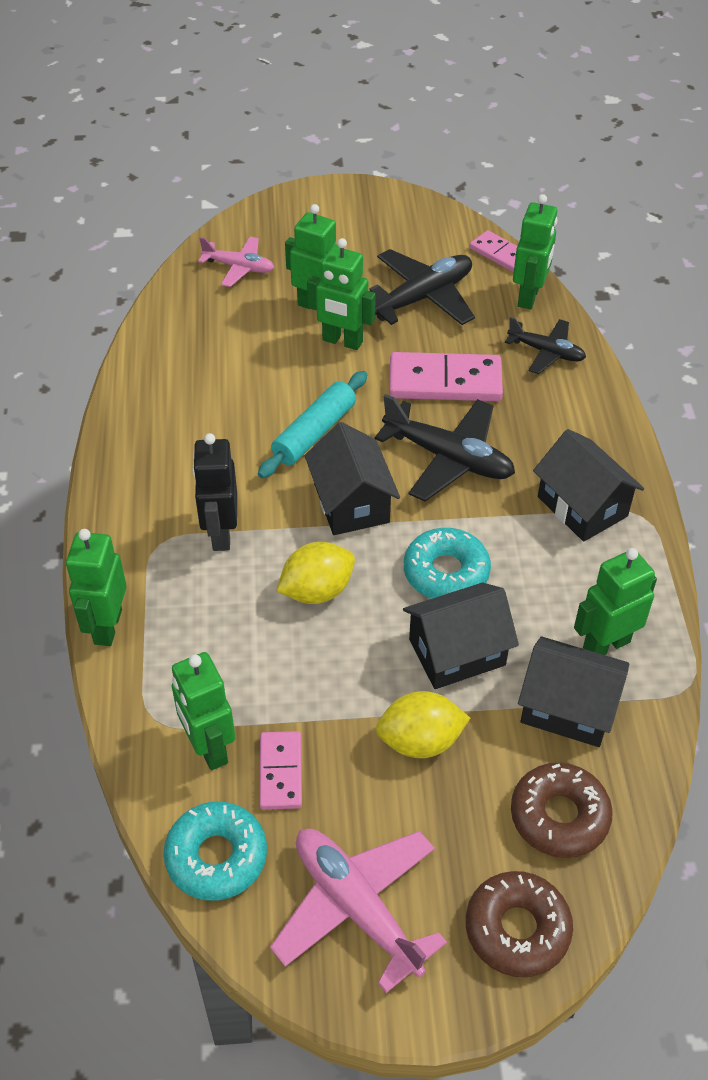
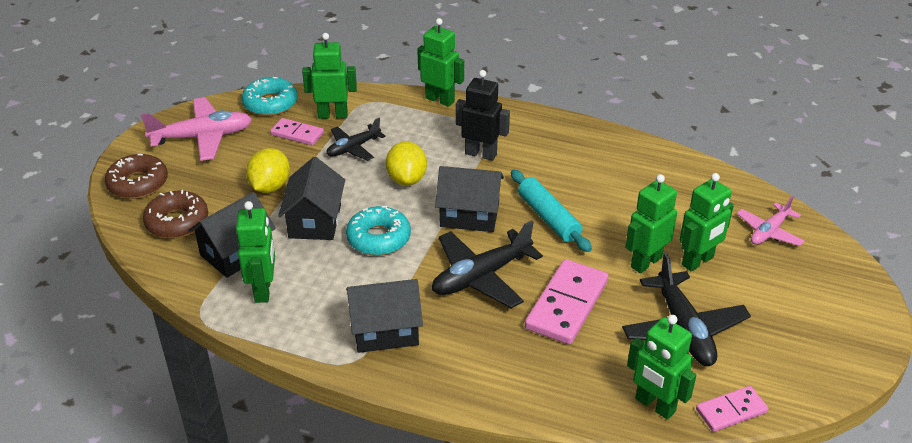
camera: 115 degrees right, 10 degrees down
(546, 352) = (571, 384): black plane -> black plane (353, 148)

